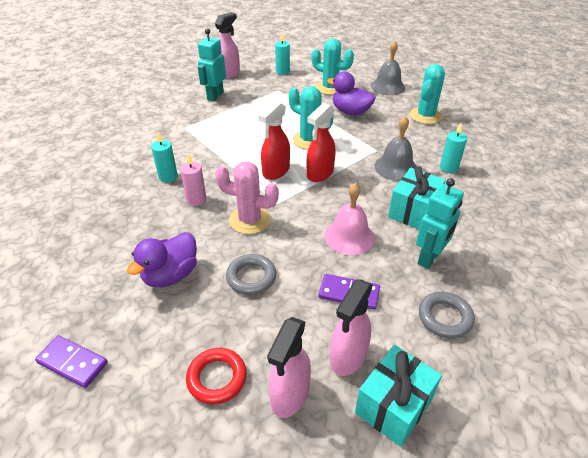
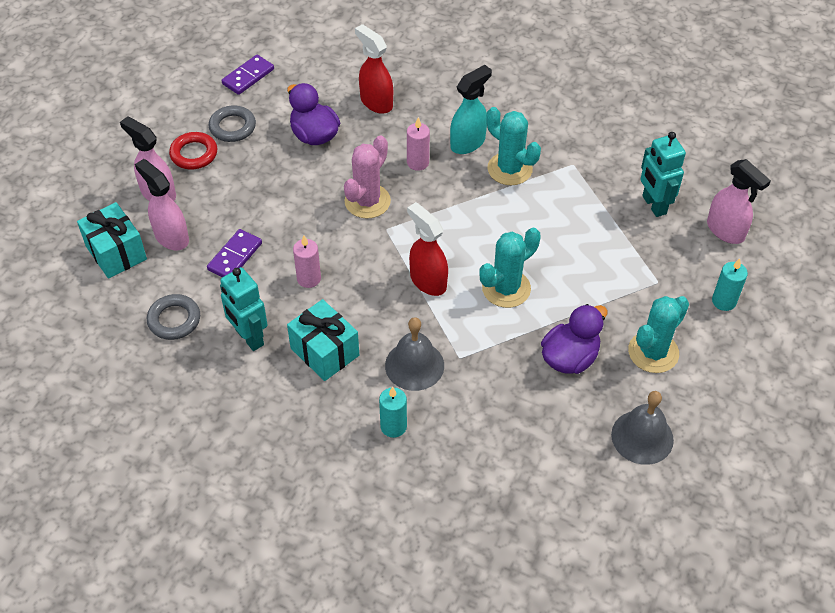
camera: 105 degrees right, 10 degrees up
(168, 177) = (468, 143): turquoise candle -> turquoise spray bottle
(215, 96) = (653, 205): turquoise robot -> turquoise robot turned 150 degrees counterclockwise
(251, 277) = (287, 190): grey ring -> grey ring (232, 127)
(275, 171) = (447, 239): red spray bottle -> red spray bottle (376, 102)
(349, 236) = (309, 278): pink bell -> pink candle
(425, 116) = (533, 455): turquoise cactus -> turquoise cactus (509, 169)

